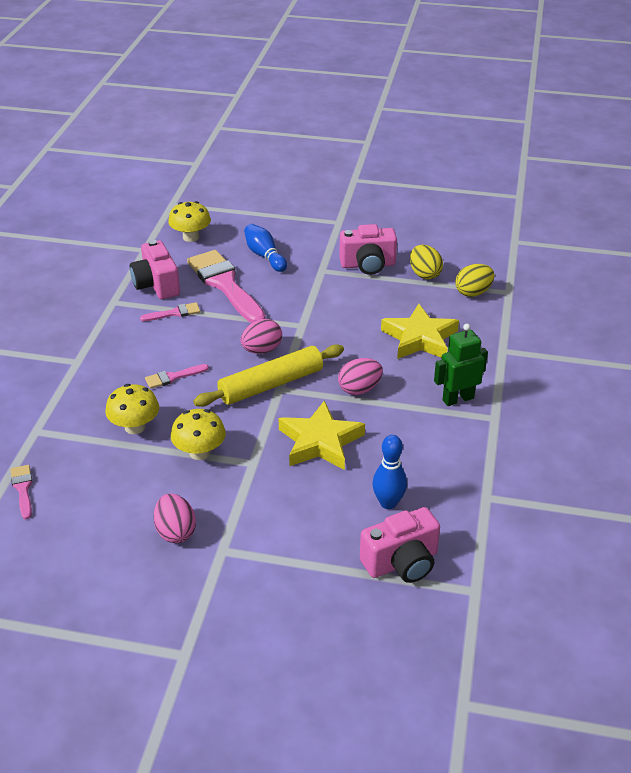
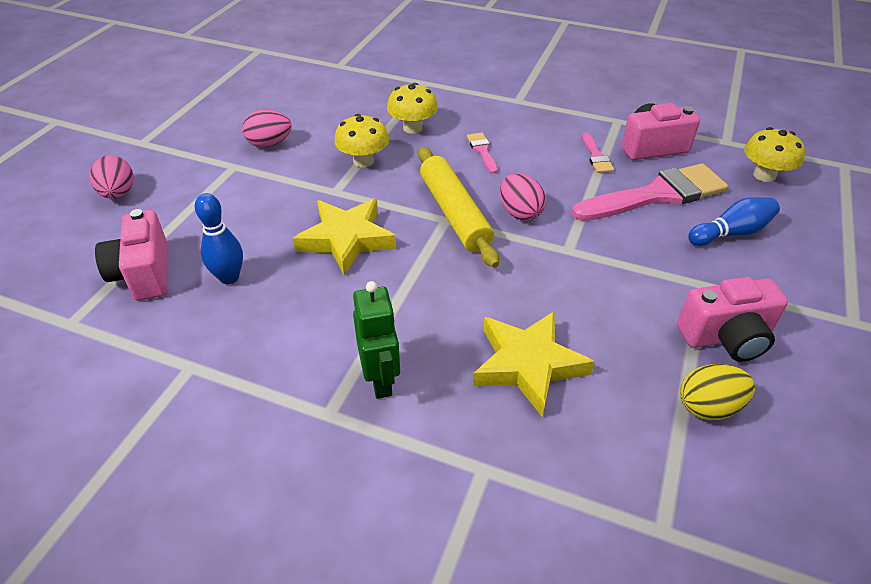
camera: 100 degrees right, 5 degrees up
(23, 489) = (357, 78): pink brush -> none
(359, 389) = (428, 283): pink egg -> pink egg (118, 194)
(368, 265) = (726, 337): pink camera -> pink camera turned 105 degrees counterclockwise
(473, 292) = (656, 468): yellow egg -> none

